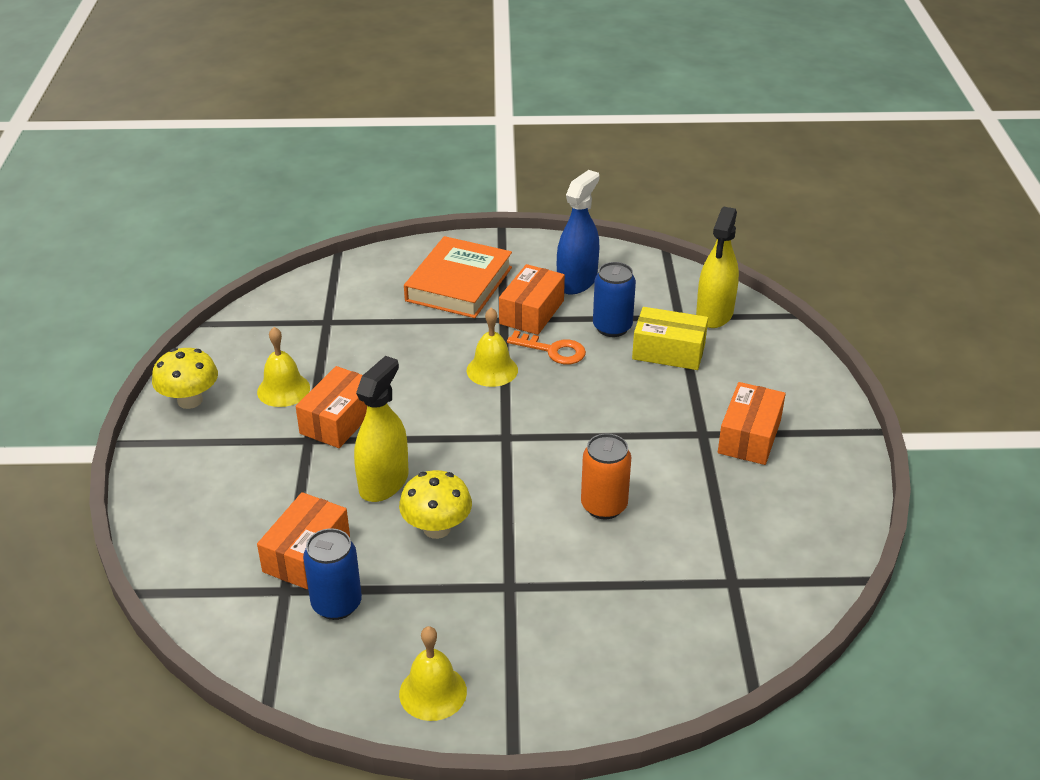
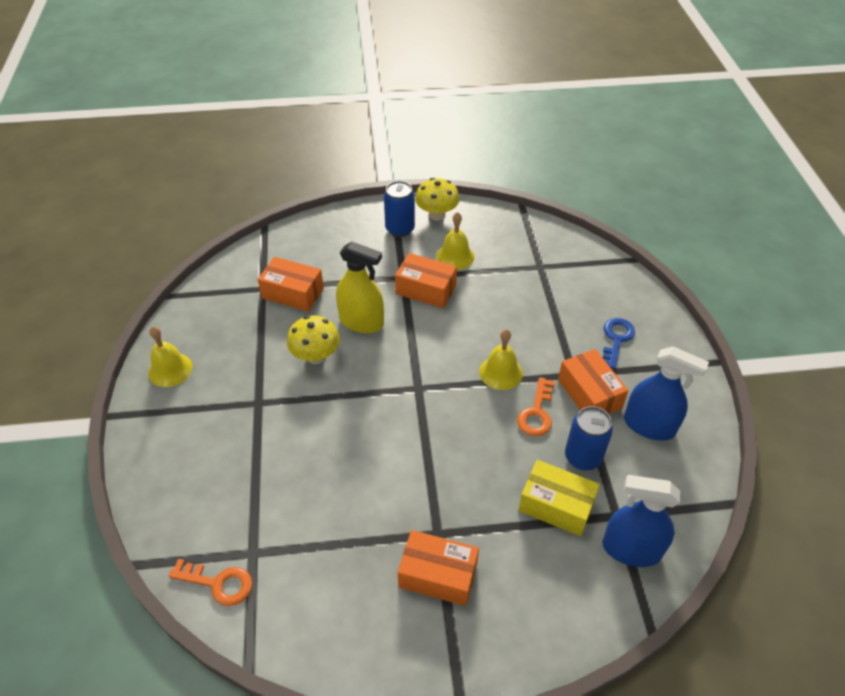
camera: 85 degrees right, 10 degrees up
(336, 604) = (248, 314): blue can -> blue can (400, 229)
(459, 284) = (616, 339): orange book -> blue key
(532, 312) = (589, 394): orange box -> orange box turned 45 degrees clockwise
(604, 506) = (340, 458): orange can -> none
(668, 351) = (556, 505): yellow box -> yellow box turned 75 degrees counterclockwise
(714, 314) = (631, 549): yellow spray bottle -> blue spray bottle
(773, 611) = (218, 583): none -> orange key

